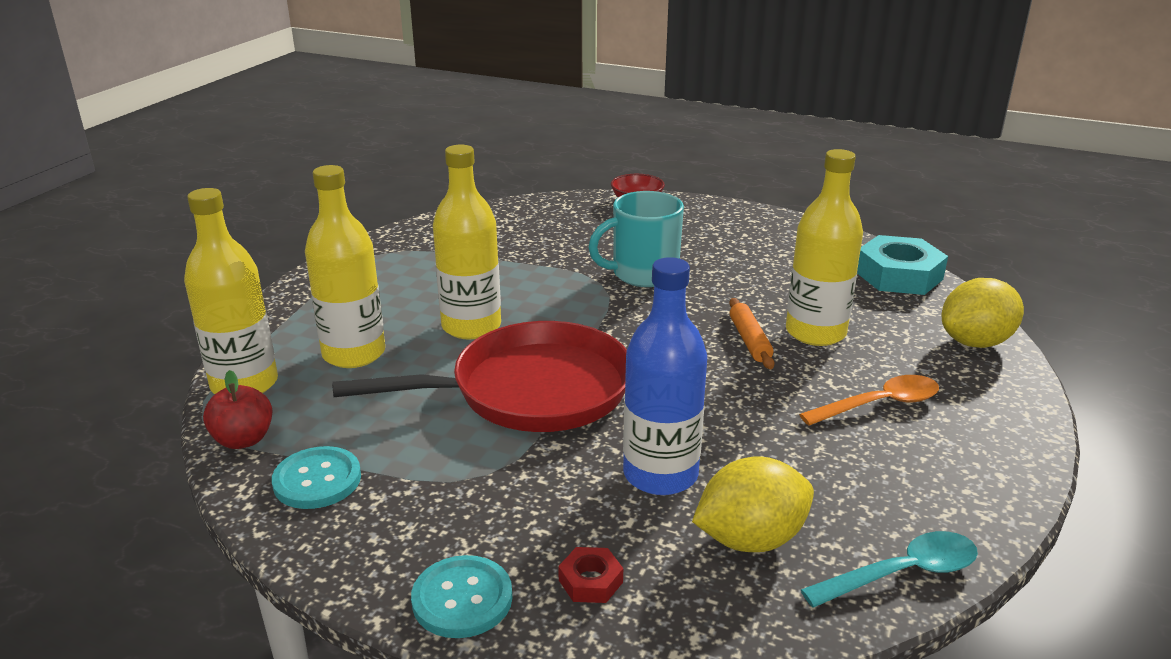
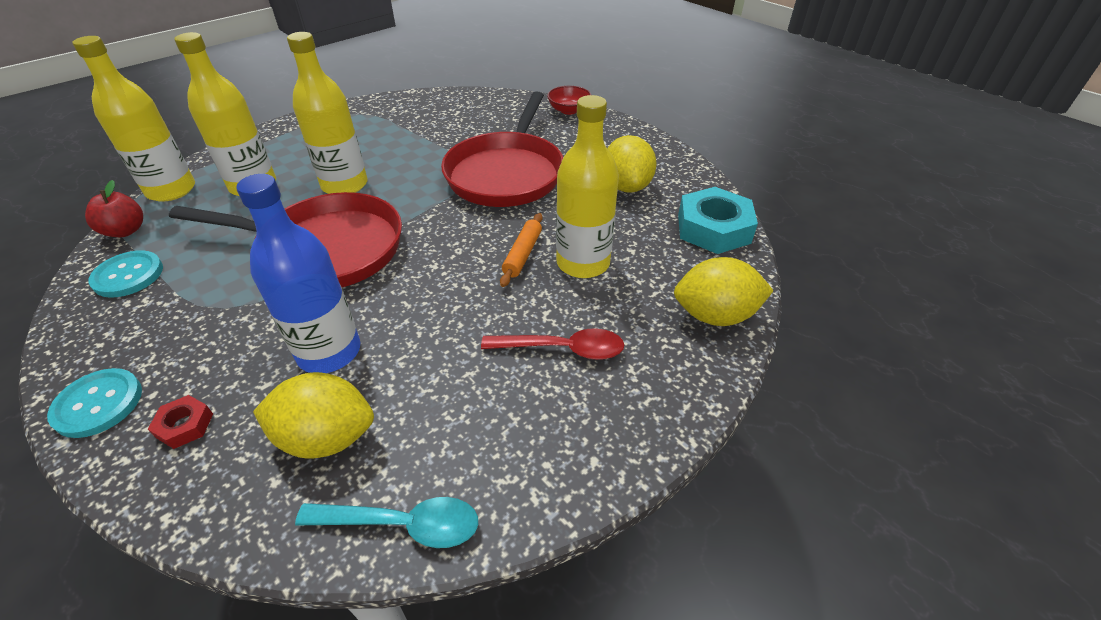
camera: 25 degrees right, 15 degrees up
(643, 274) = (506, 173): turquoise mug -> red pan
(779, 258) = (626, 186): none -> yellow lemon
(879, 404) = (562, 349): orange spoon -> red spoon

